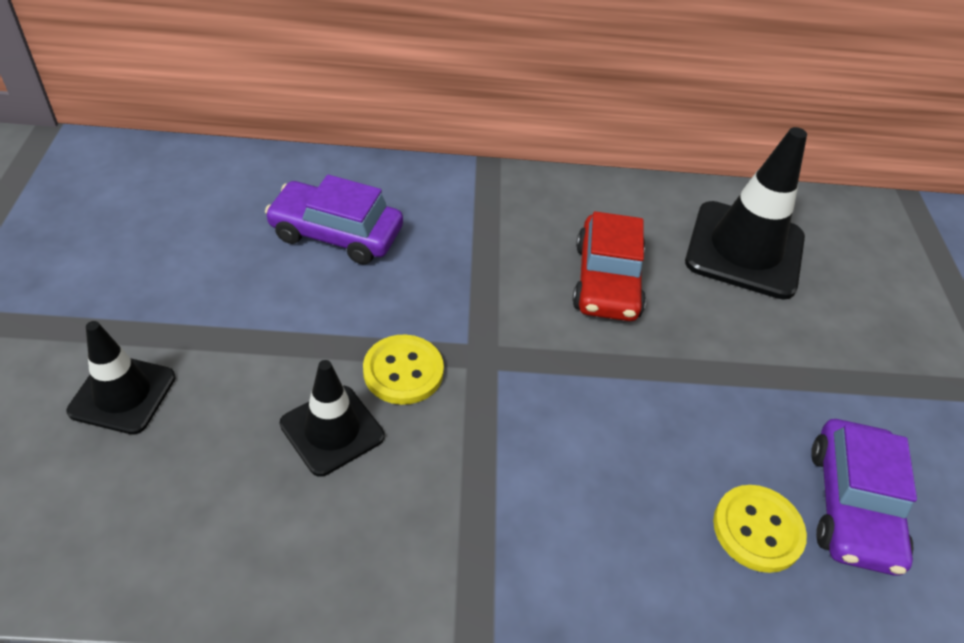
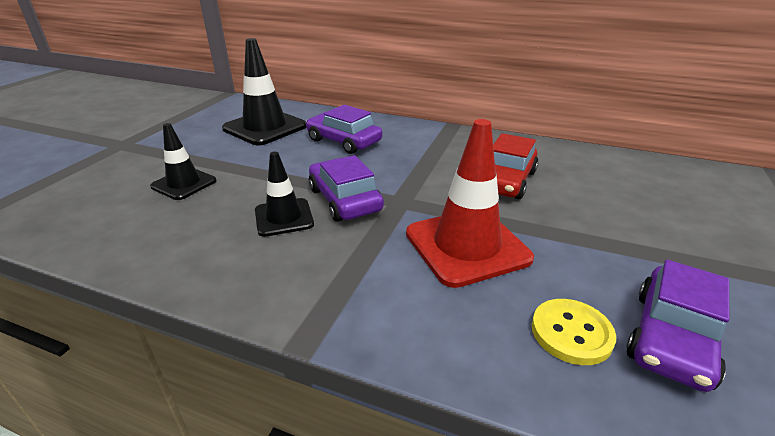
camera: 25 degrees right, 15 degrees down
(403, 371) = (344, 200): yellow button -> purple car
(602, 422) = (467, 246): none -> red traffic cone
(744, 250) = (619, 180): black traffic cone -> black traffic cone (265, 127)

